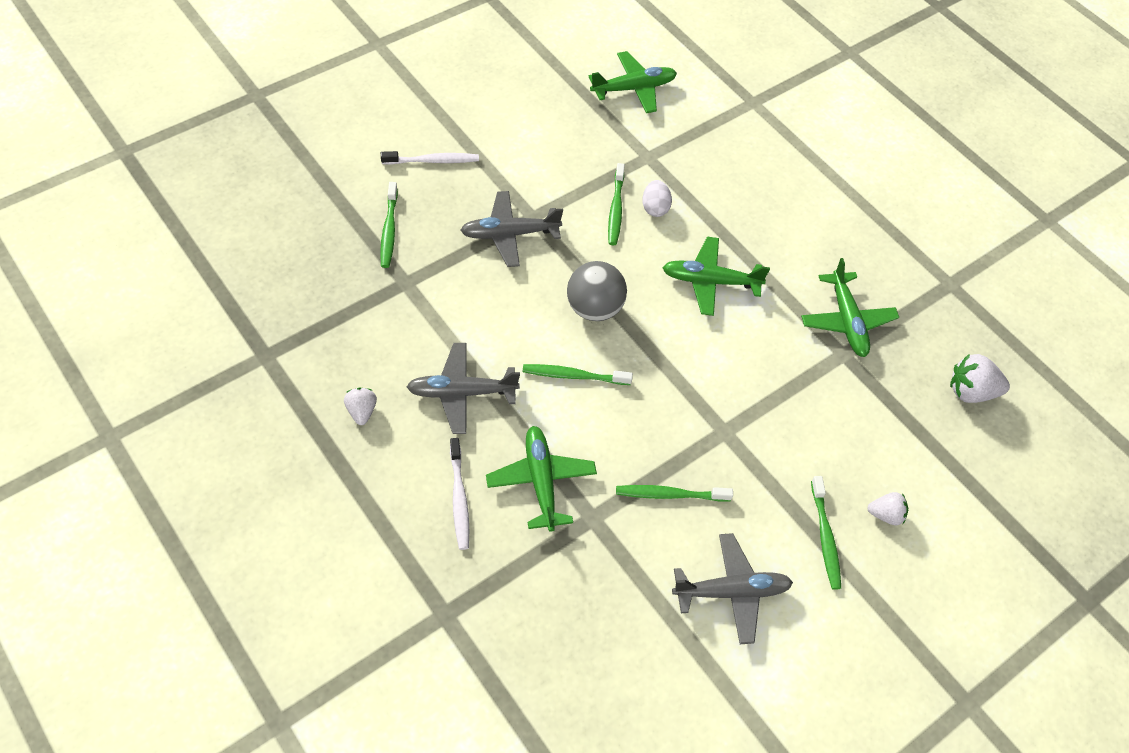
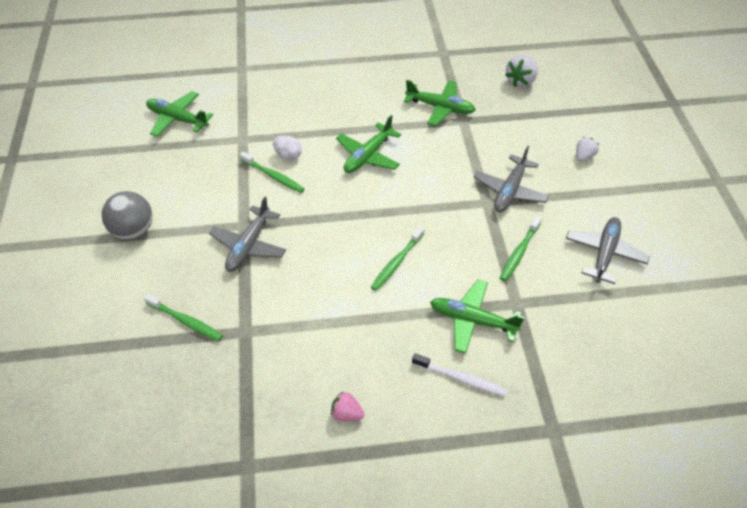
camera: 55 degrees left, 5 degrees down
(361, 411) = (346, 413): white strawberry -> pink strawberry
(433, 161) = (141, 263): white toothbrush -> none
(461, 393) = (370, 337): grey plane -> grey plane (510, 191)
(594, 308) = (348, 226): grey ball -> grey ball (133, 230)
(634, 88) = (177, 119): green plane -> green plane turned 75 degrees counterclockwise
(825, 537) = (586, 190): green toothbrush -> none

